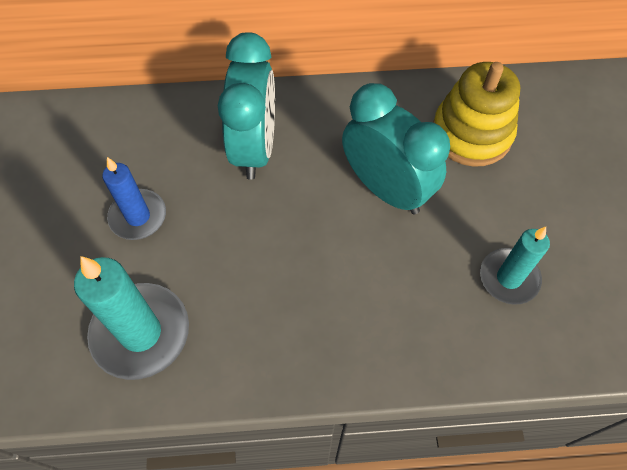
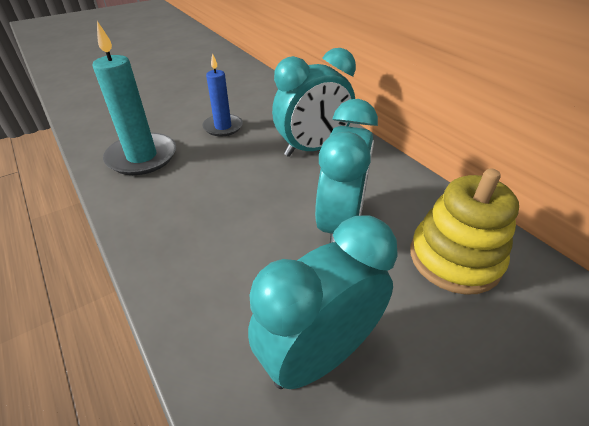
camera: 60 degrees right, 20 degrees down
(509, 278) = (318, 354): turquoise candle -> turquoise clock

